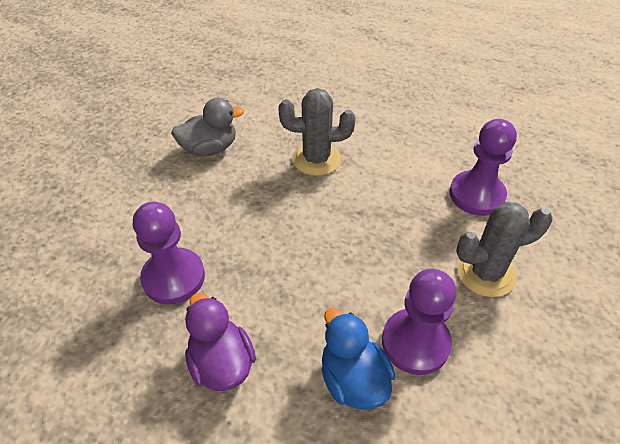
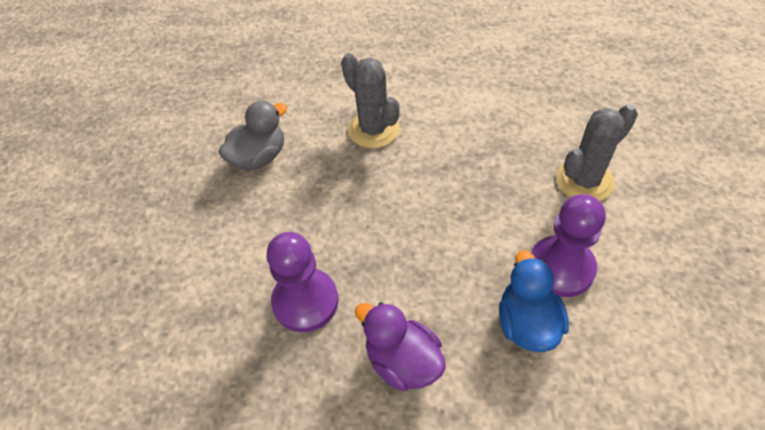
camera: 20 degrees left, 5 degrees up
(316, 159) = (373, 129): grey cactus -> grey cactus turned 75 degrees clockwise
(353, 379) = (527, 323): blue duck -> blue duck turned 45 degrees clockwise
(476, 195) = (538, 111): purple pawn -> none

